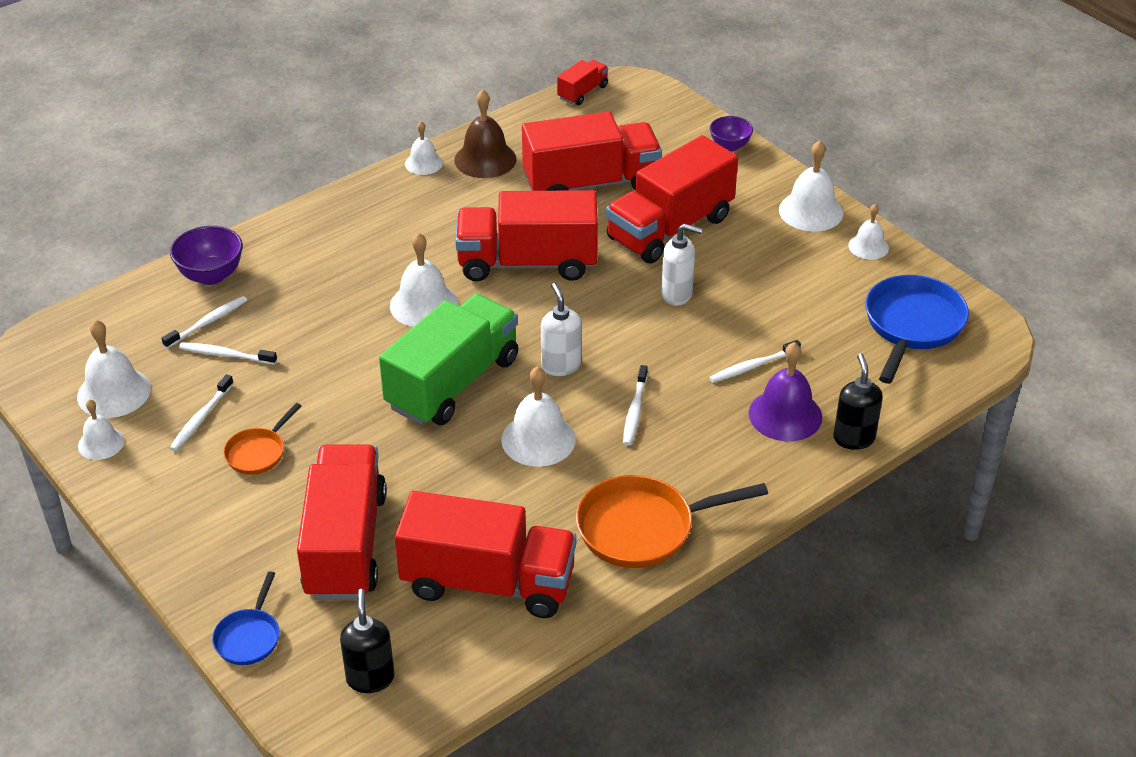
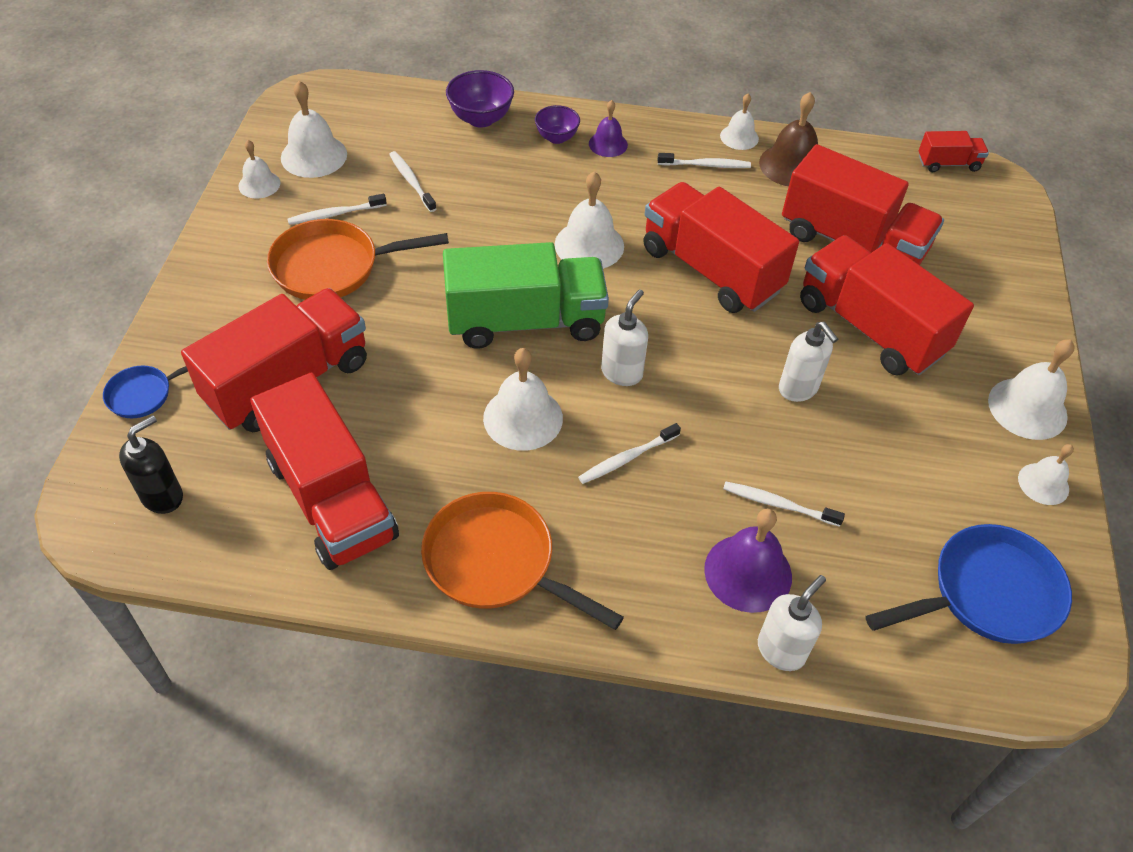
camera: 45 degrees right, 10 degrees up
(207, 323) = (432, 150): white toothbrush -> white toothbrush (705, 165)
(258, 452) = (333, 267): orange pan -> orange pan, size x1.85
(337, 229) = (608, 144): none -> purple bell
(670, 228) = (870, 328): red truck -> red truck turned 45 degrees clockwise
(730, 146) = (1025, 295): purple bowl -> purple bowl (556, 138)
(853, 438) = (781, 650): black soap dispenser -> white soap dispenser

